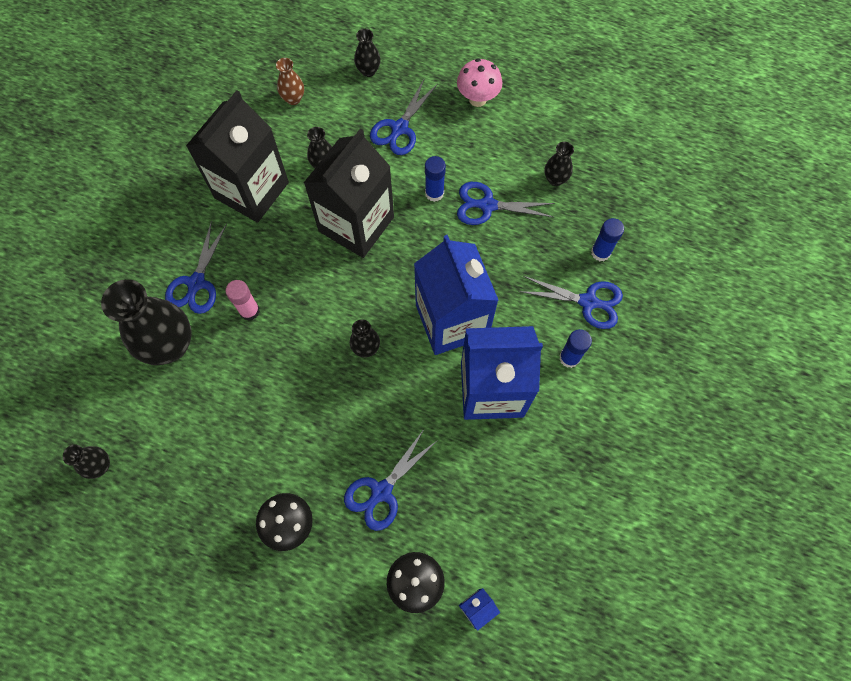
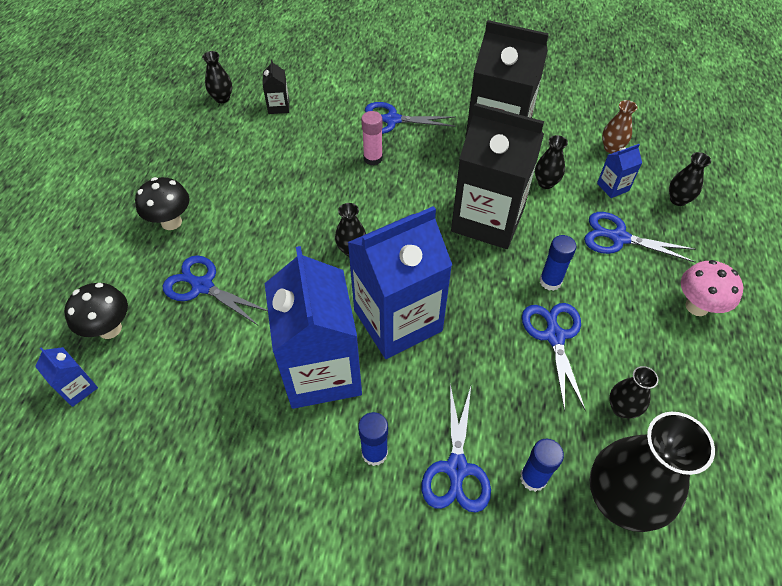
camera: 80 degrees right, 15 degrees down
(136, 400) = (279, 106): none -> black carton
(170, 345) = (330, 116): black vase -> black vase (619, 500)
(341, 114) = (613, 187): none -> blue carton

